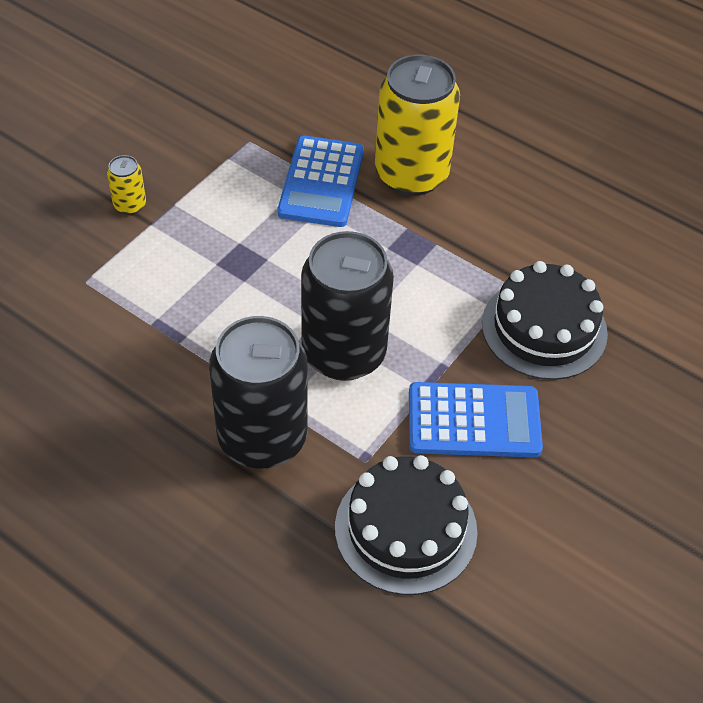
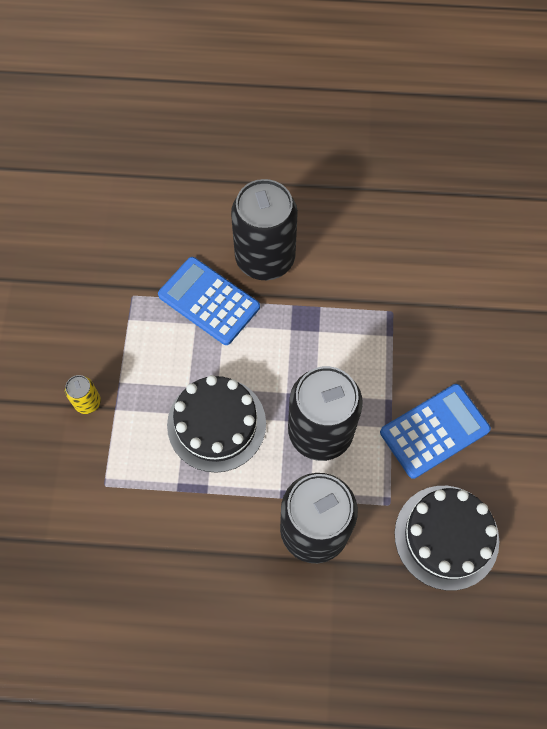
camera: 30 degrees left, 15 degrees up
(321, 182) = (209, 301): blue calculator -> blue calculator turned 150 degrees clockwise
(411, 174) = (265, 258): yellow can -> black can
(544, 328) = (431, 332): black cake -> black cake (216, 424)

